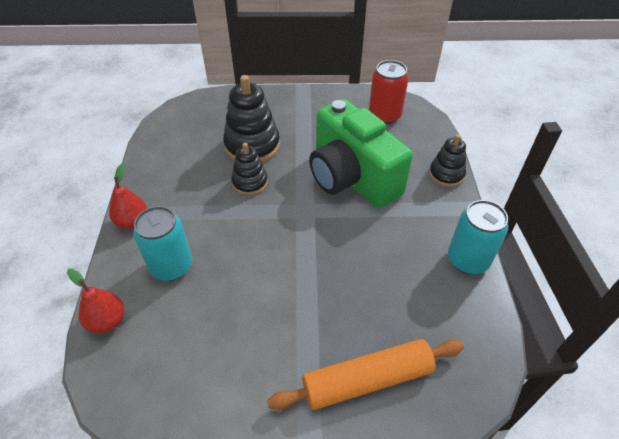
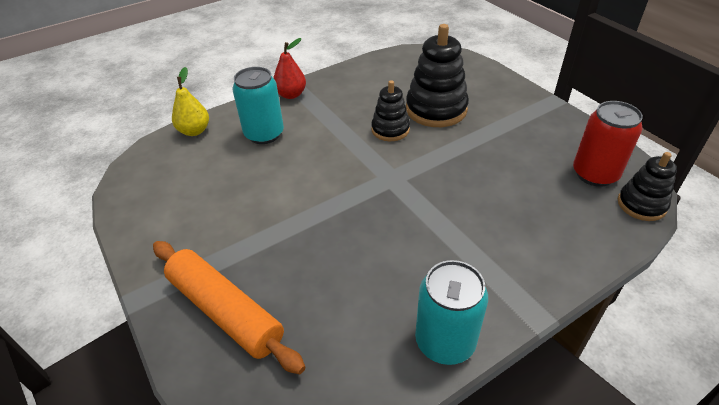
camera: 60 degrees right, 5 degrees down
(107, 321) = (194, 131): red pear -> yellow pear
(351, 178) = (468, 190): green camera -> none
(446, 174) = (564, 267): black stacking toy -> black stacking toy (641, 205)

